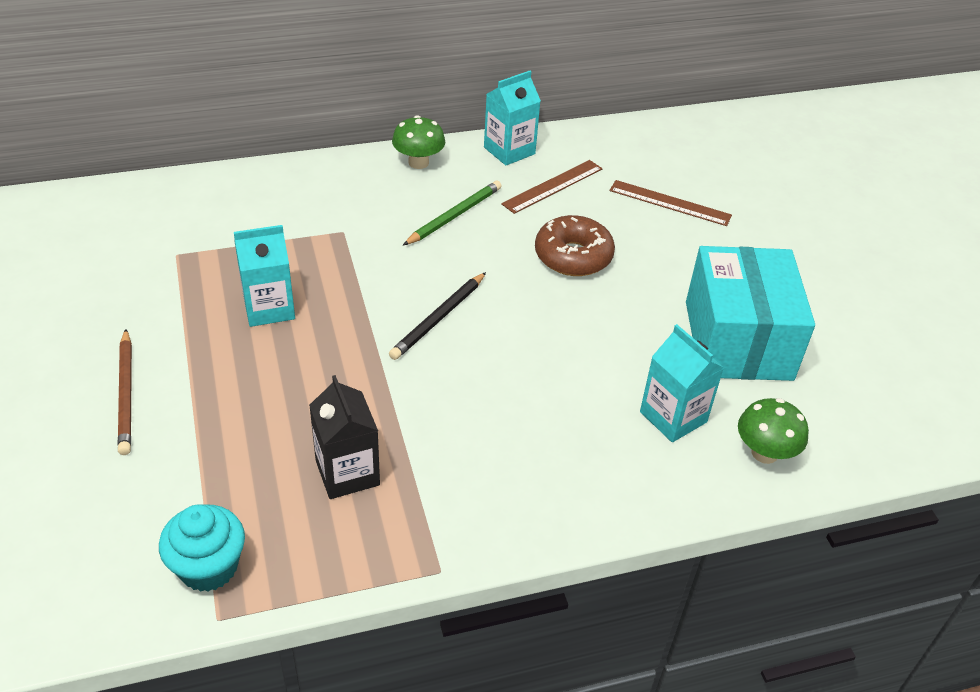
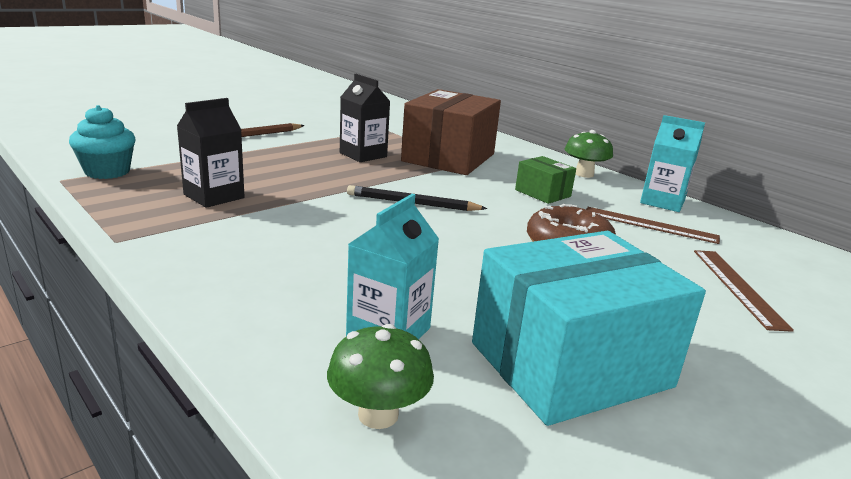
camera: 65 degrees right, 20 degrees down
(269, 308) = (363, 155): turquoise carton -> black carton
(317, 240) = (448, 157): none -> brown box
(454, 216) = (542, 193): green pencil -> green box

